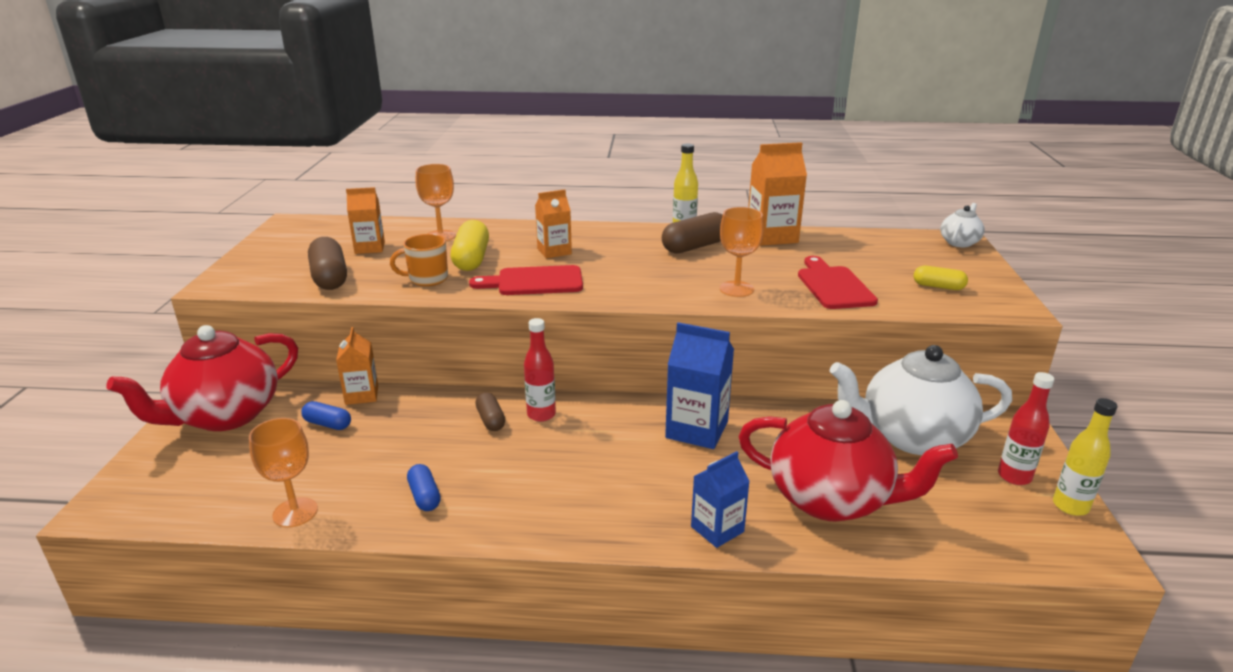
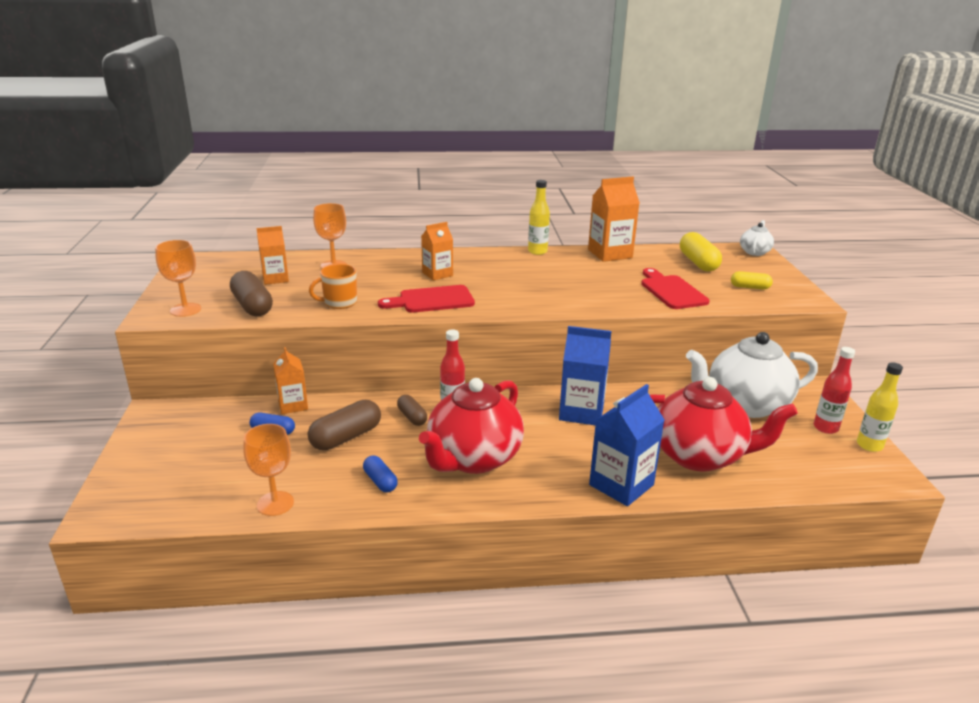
camera: 10 degrees left, 0 degrees up
(225, 416) = (178, 431): red teapot -> red teapot (473, 459)
(471, 259) = (370, 284): yellow capsule -> yellow capsule (698, 263)
(695, 246) = (551, 265): brown capsule -> brown capsule (346, 437)
(717, 529) = (621, 485): blue carton -> blue carton, size x1.57
(736, 289) = (598, 297): orange goblet -> orange goblet (185, 310)

